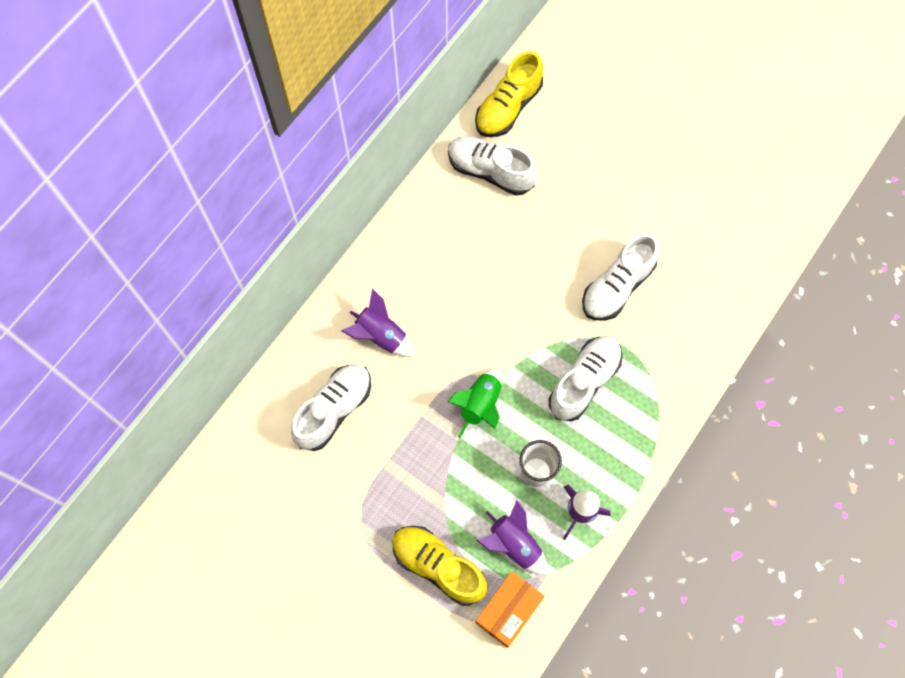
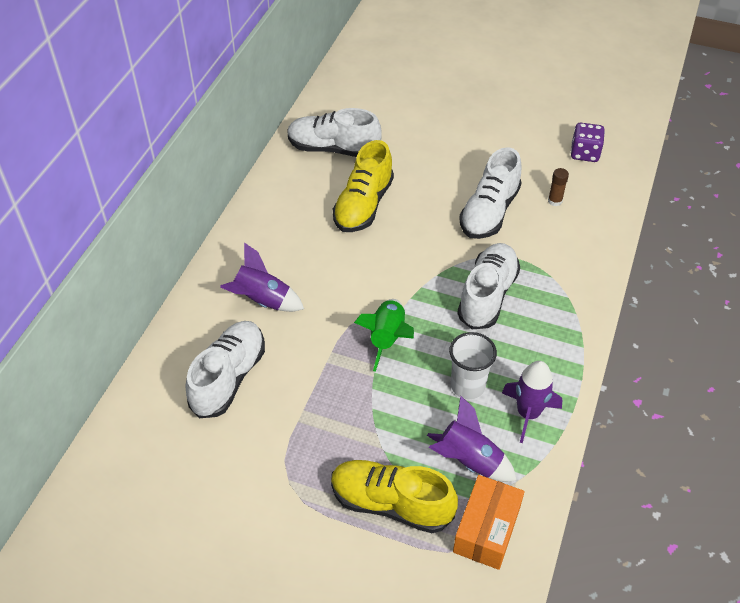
camera: 15 degrees left, 20 degrees down
(508, 107) = (334, 100): yellow shoe -> yellow shoe (363, 205)
(685, 288) = (555, 201): none -> brown glue stick
(736, 237) = (585, 153): none -> purple dice

